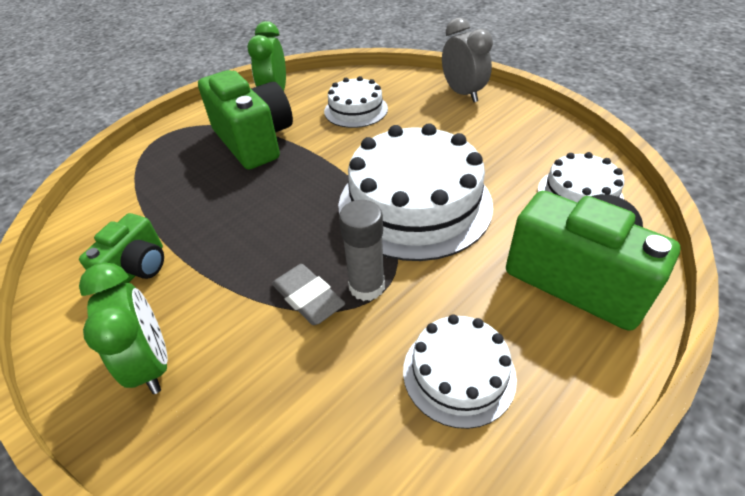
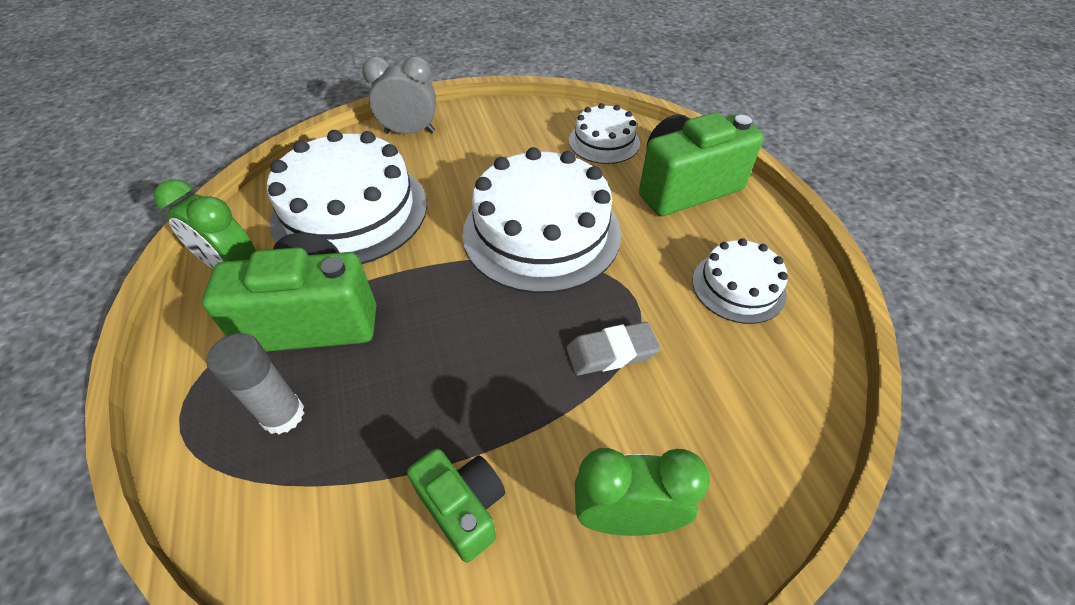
camera: 65 degrees left, 5 degrees up
(356, 110) = (350, 211): white cake -> white cake, size x1.89
(367, 286) = (622, 305): grey glue stick -> grey glue stick (283, 415)

